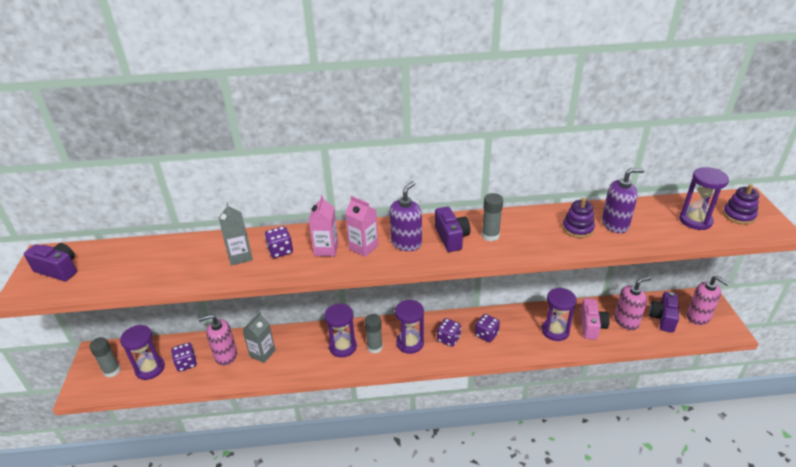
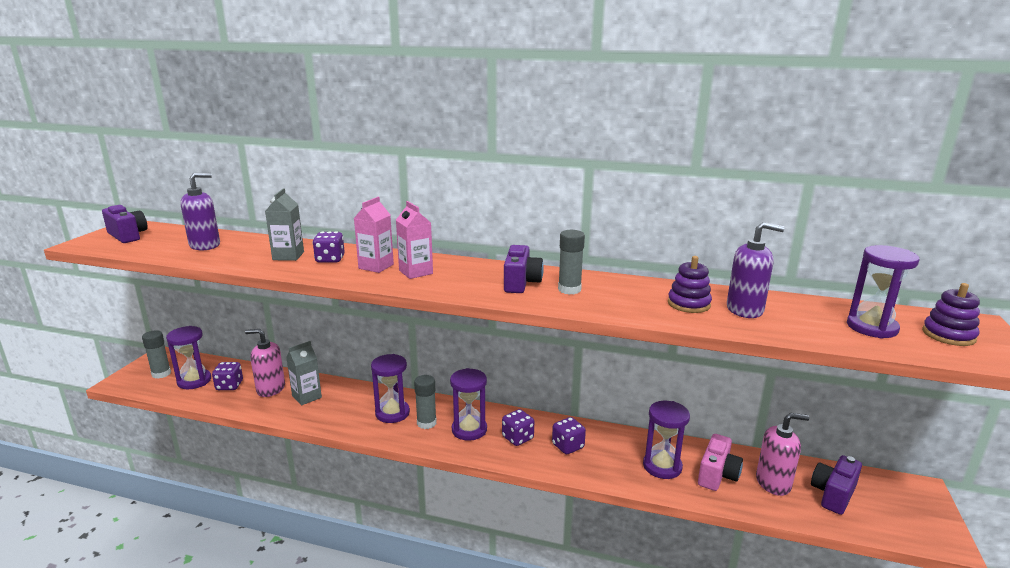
camera: 20 degrees right, 15 degrees down
(406, 243) = (465, 277): purple soap dispenser -> purple soap dispenser (205, 245)
(698, 317) = (893, 508): pink soap dispenser -> none

